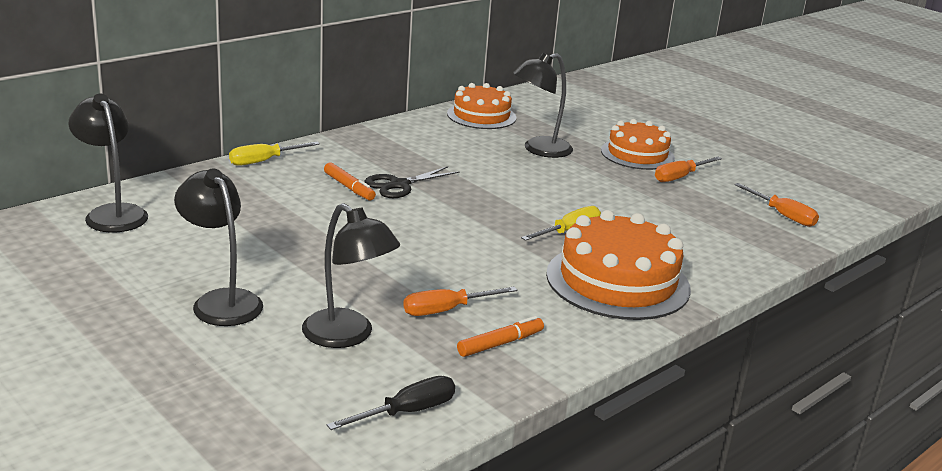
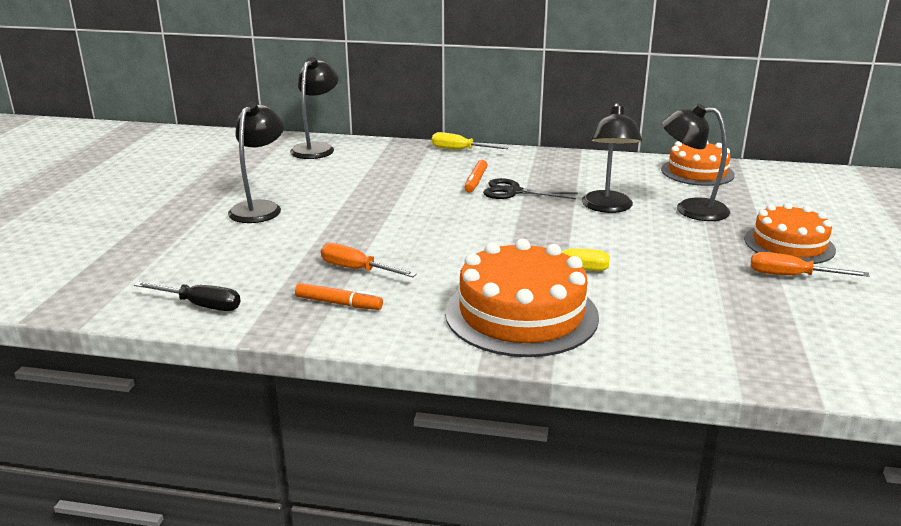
camera: 55 degrees right, 0 degrees up
(347, 336) = (272, 254): black lamp -> black lamp (607, 207)
(782, 215) = (839, 350): orange screwdriver -> none

